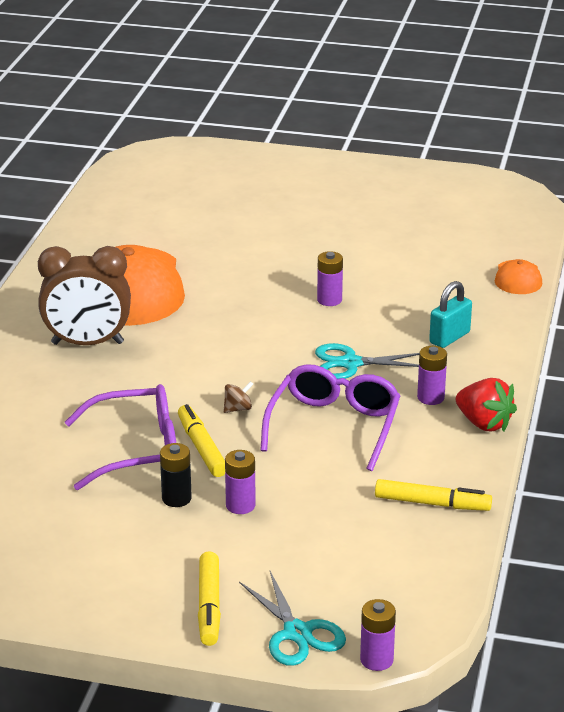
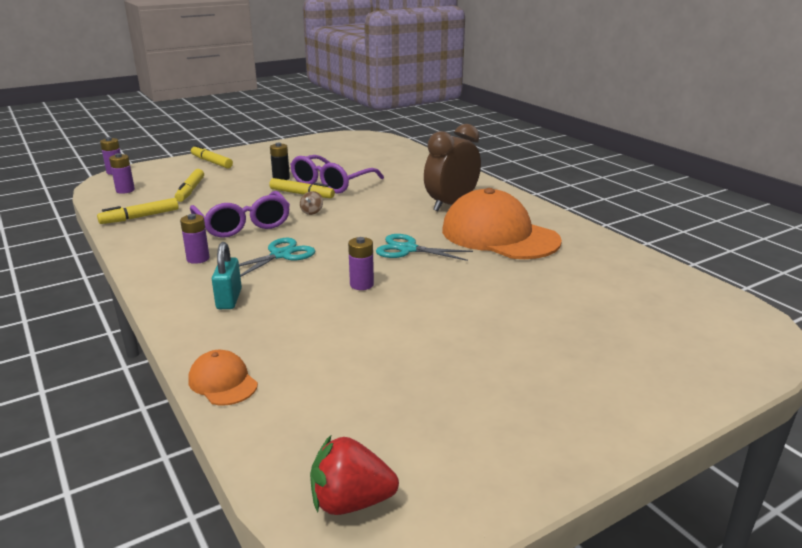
camera: 135 degrees right, 5 degrees down
(240, 505) = (246, 186): purple battery -> purple battery (125, 190)
(297, 633) = (161, 167): turquoise scissors -> turquoise scissors (408, 249)
(320, 534) = (190, 190): none -> yellow marker
(484, 423) = (143, 259): red strawberry -> red strawberry (350, 502)

